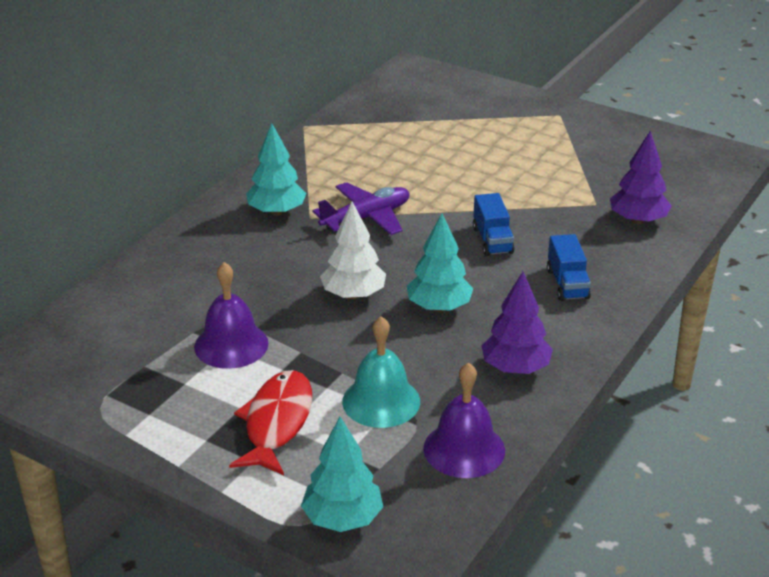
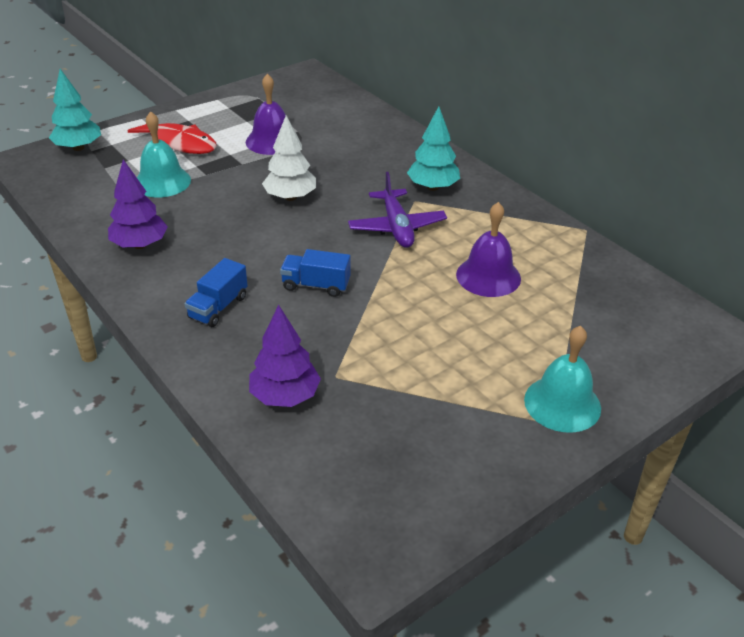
camera: 110 degrees right, 5 degrees up
(439, 307) = (243, 231): turquoise tree -> none
(464, 449) = (85, 200): purple bell -> purple bell (488, 276)
(538, 114) = (562, 403): none -> turquoise bell
(567, 284) = (218, 307): blue truck -> blue truck turned 75 degrees counterclockwise

